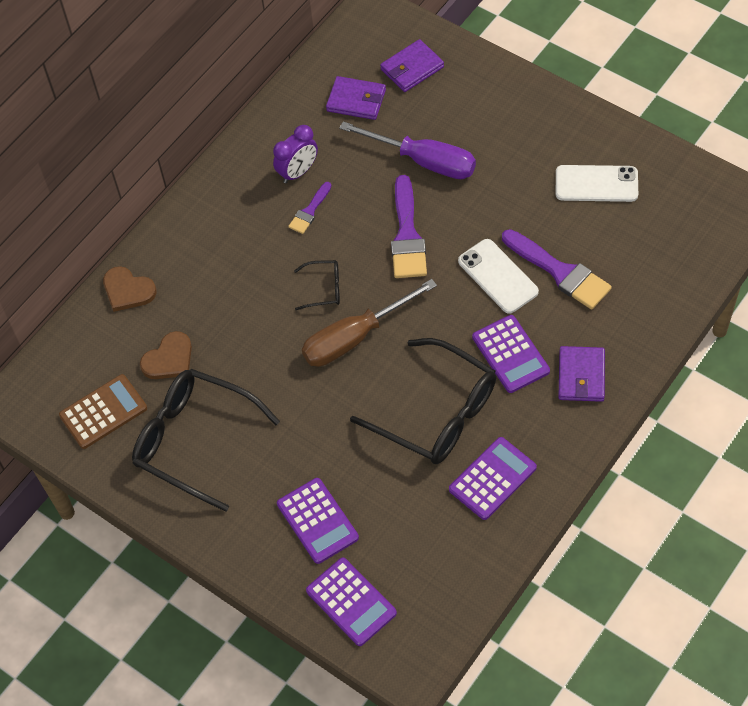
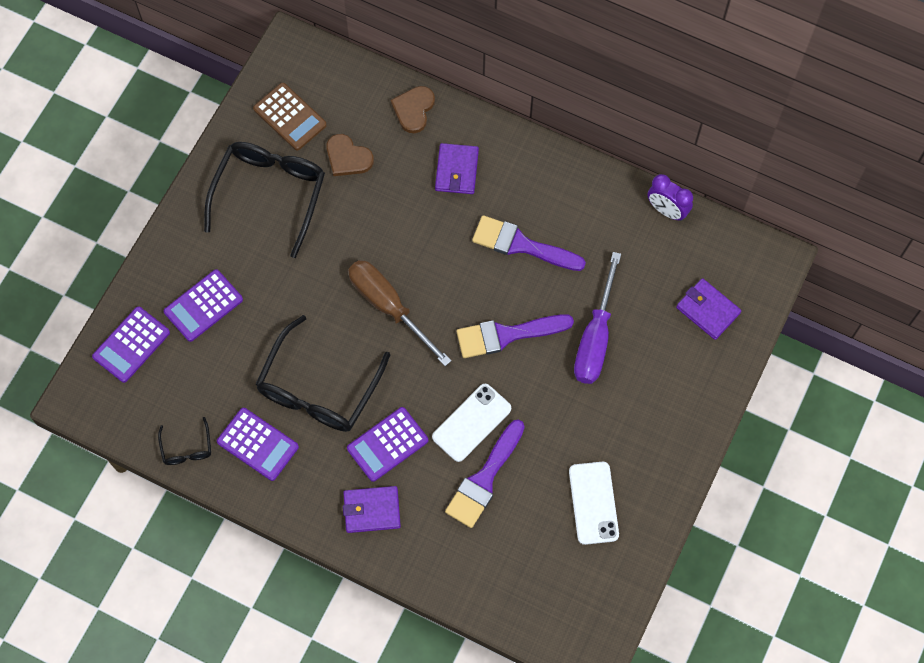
camera: 75 degrees right, 10 degrees up
(298, 172) = (564, 227): purple clock -> purple clock (666, 210)
(310, 211) = (521, 245): purple brush -> purple brush, size x1.83
(324, 289) = (437, 272): black glasses -> black glasses (187, 448)
(356, 100) = (658, 265): purple wallet -> purple wallet (456, 170)

